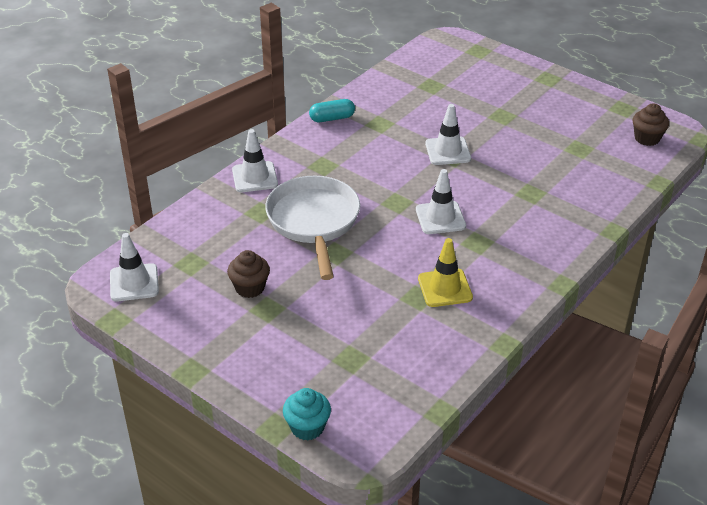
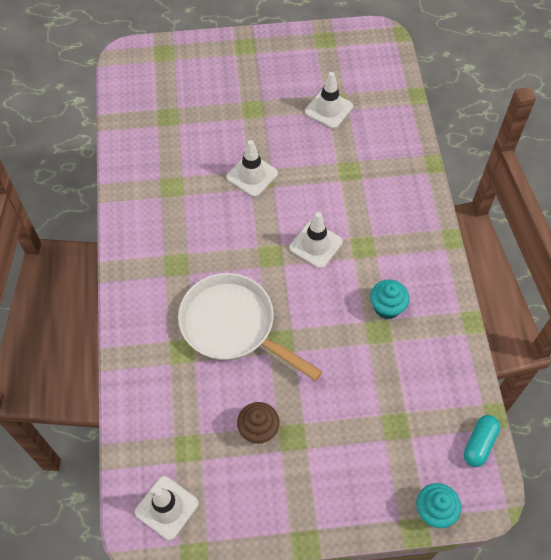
camera: 45 degrees left, 20 degrees up
(255, 177) = (137, 320): white traffic cone -> white traffic cone (328, 109)
(332, 118) = (128, 210): turquoise capsule -> turquoise capsule (479, 444)
(445, 288) = (387, 307): yellow traffic cone -> turquoise cupcake
(647, 138) = (369, 58): brown cupcake -> none

